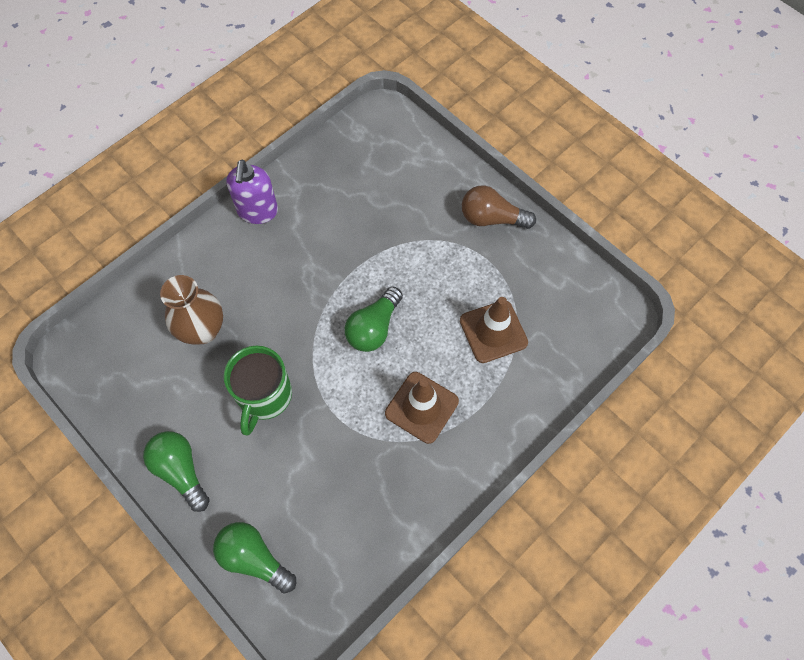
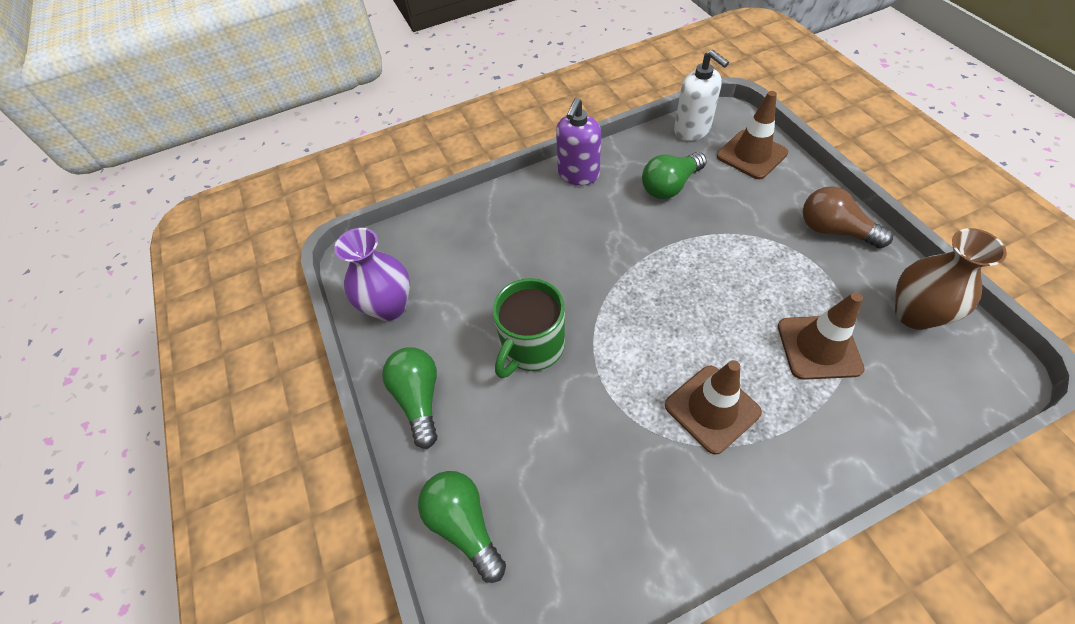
camera: 25 degrees right, 10 degrees down
(121, 395) = (389, 307): none -> purple vase
(203, 330) = (490, 267): brown vase -> brown vase (914, 314)
(353, 136) = (692, 130): none -> white soap dispenser
(374, 328) = (673, 308): green light bulb -> green light bulb (670, 186)
(411, 153) = (751, 154): none -> brown traffic cone

